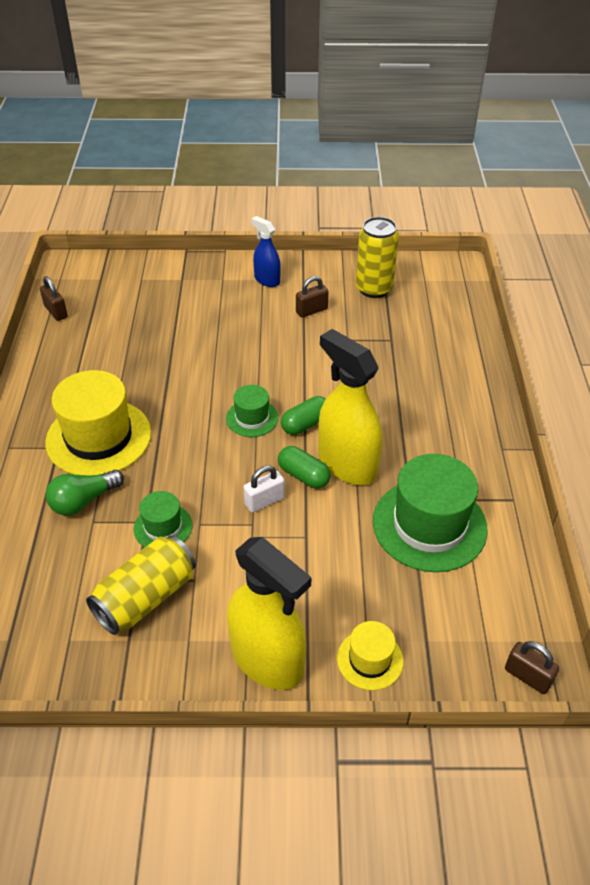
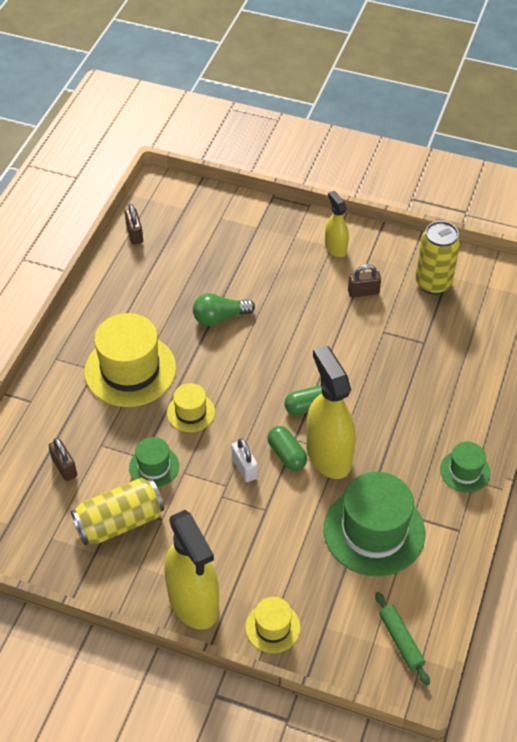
camera: 20 degrees right, 5 degrees up
(83, 501) = (99, 425): green light bulb -> green light bulb (220, 317)
(182, 461) = (190, 412): none -> yellow hat
(252, 418) = (265, 388): green hat -> green hat (465, 471)
(264, 501) = (244, 468): white padlock -> white padlock turned 75 degrees clockwise
(267, 280) = (335, 248): blue spray bottle -> yellow spray bottle
(513, 629) = (401, 641): none -> green rolling pin
(527, 676) = (392, 682): brown padlock -> brown padlock (64, 467)

